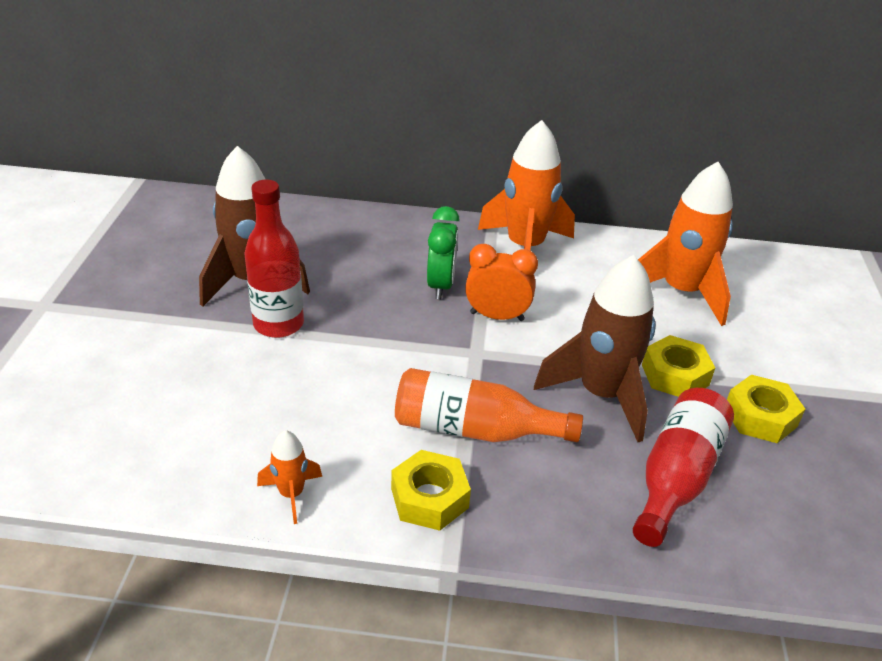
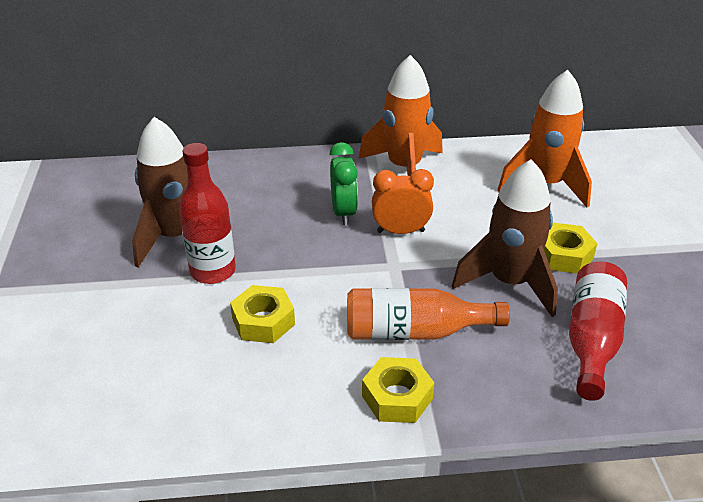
camera: 10 degrees left, 0 degrees up
(291, 494) = (277, 417): orange rocket -> none
(760, 417) = (641, 277): yellow nut -> yellow nut (263, 321)

